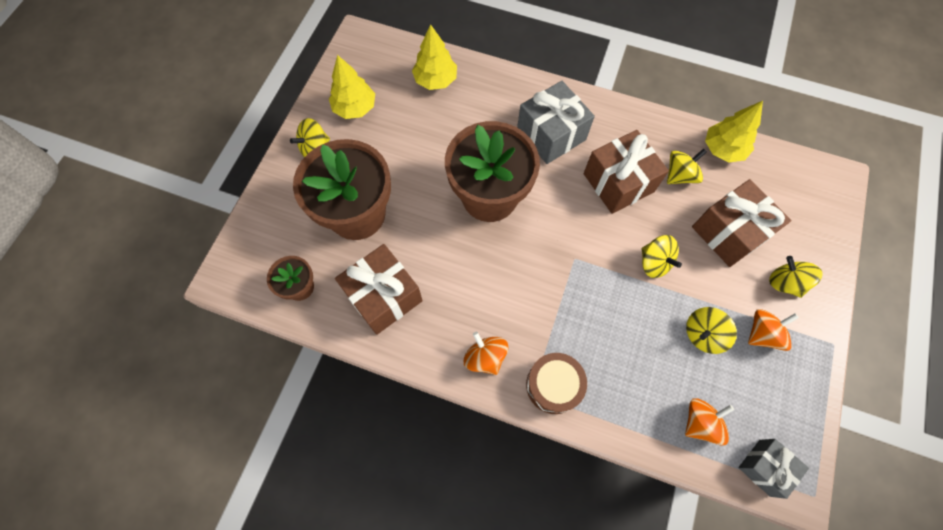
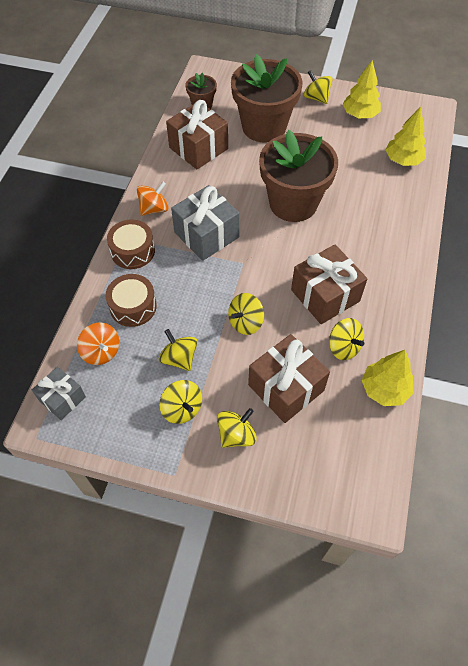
camera: 85 degrees right, 10 degrees down
(551, 134) = (366, 243): grey gift -> grey gift (206, 235)
(636, 385) = (133, 306): none -> brown drum
(762, 334) = (182, 409): orange spinning top -> yellow spinning top

